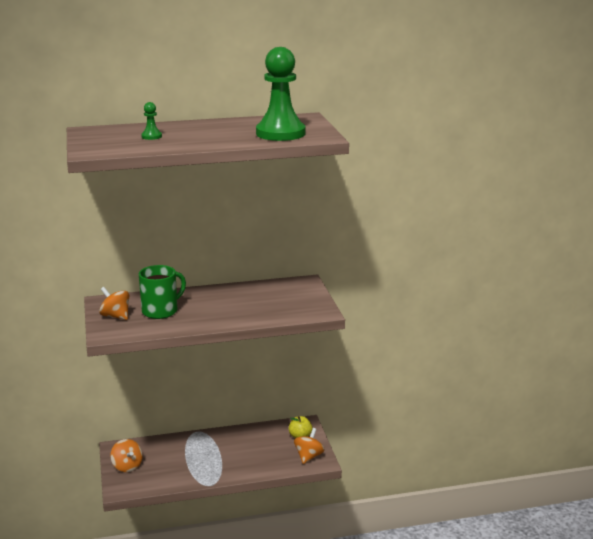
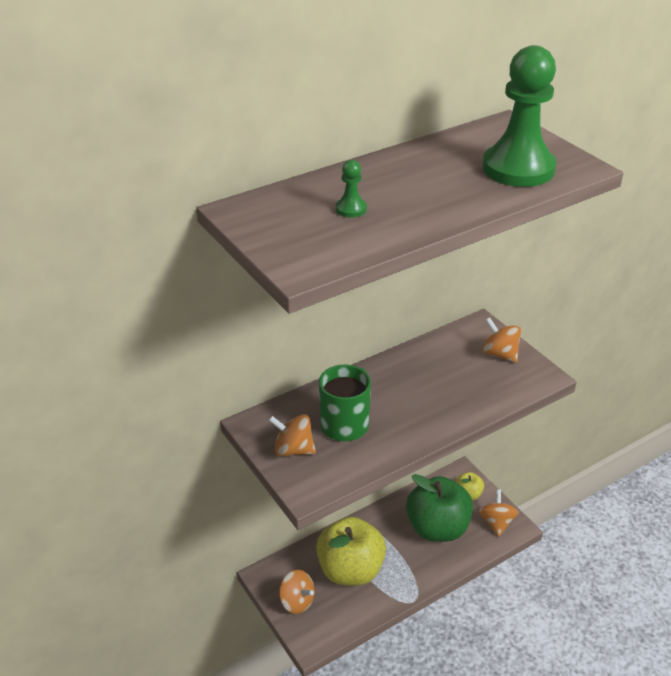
camera: 20 degrees left, 15 degrees up
(178, 458) = (350, 570): none -> yellow apple
(260, 450) = (437, 528): none -> green apple
(303, 297) = (499, 354): none -> orange spinning top

